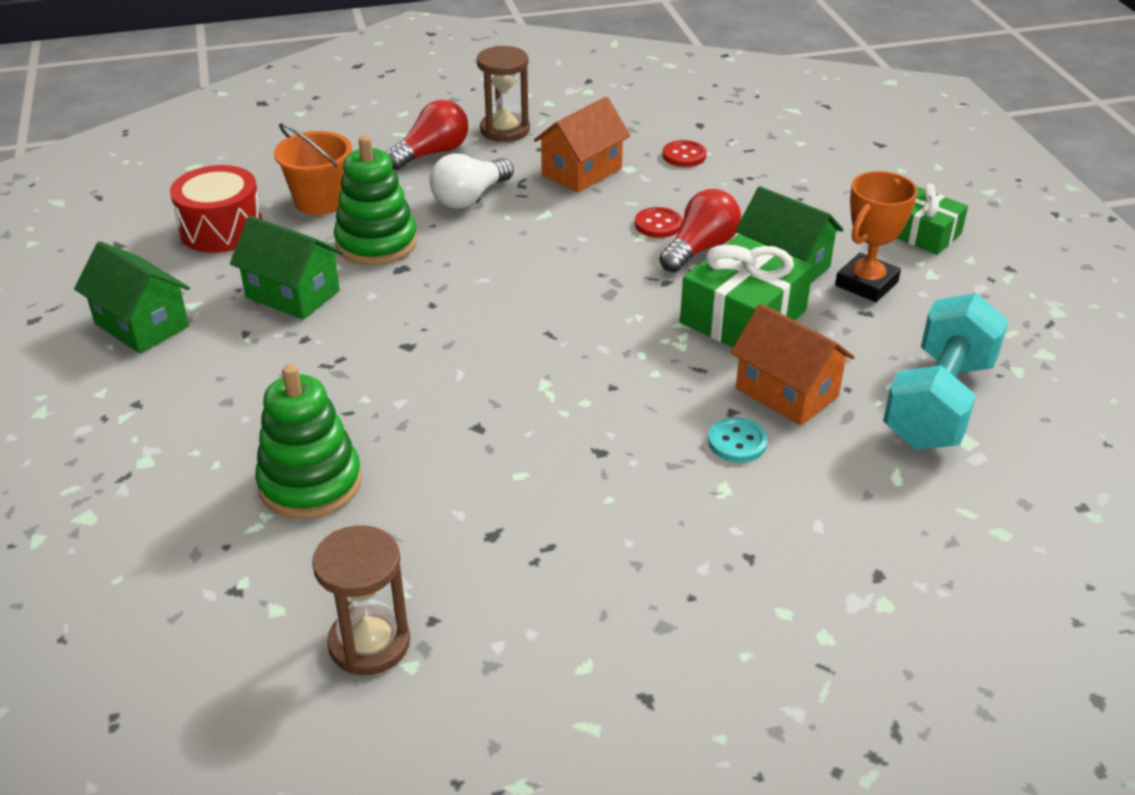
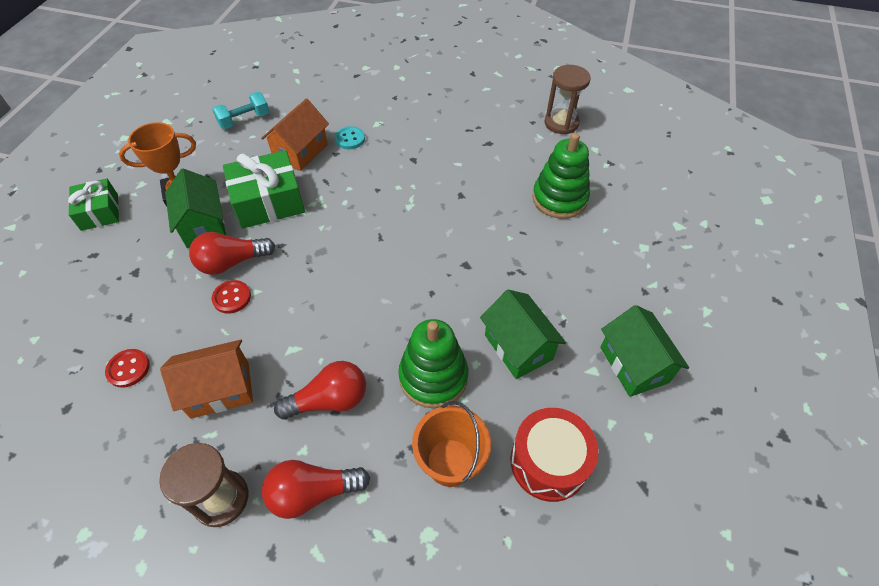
camera: 150 degrees left, 15 degrees up
(470, 197) = (329, 400): white light bulb -> red light bulb
(787, 392) = (300, 152): orange house -> orange house turned 45 degrees clockwise
(938, 403) = (244, 120): turquoise dumbbell -> turquoise dumbbell, size x0.56

